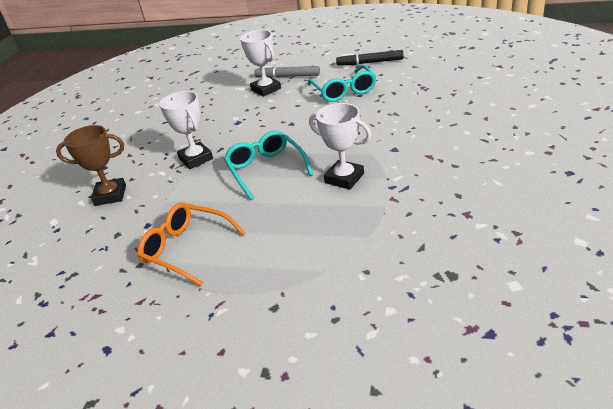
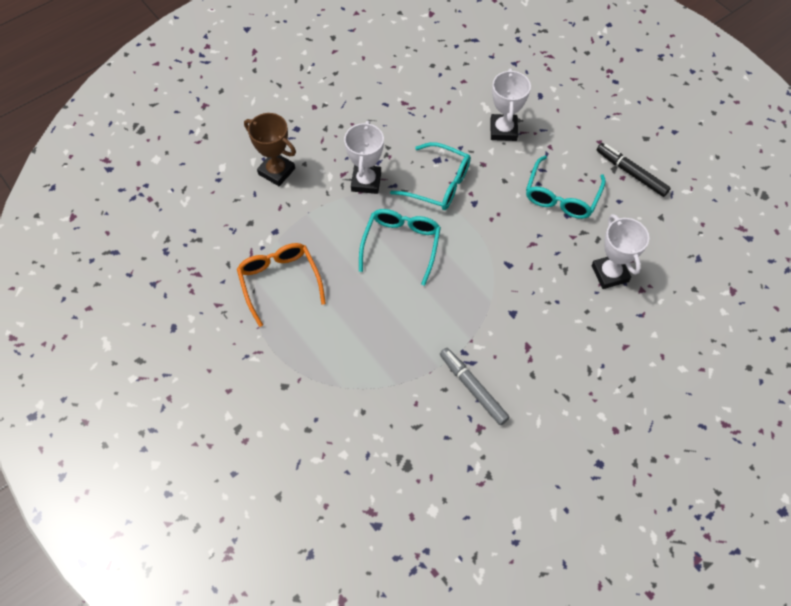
camera: 35 degrees right, 25 degrees up
(254, 130) = (438, 184): none -> turquoise glasses
(287, 76) = (540, 126): grey marker -> grey marker (473, 388)
(344, 178) = (443, 310): white trophy -> white trophy (610, 273)

